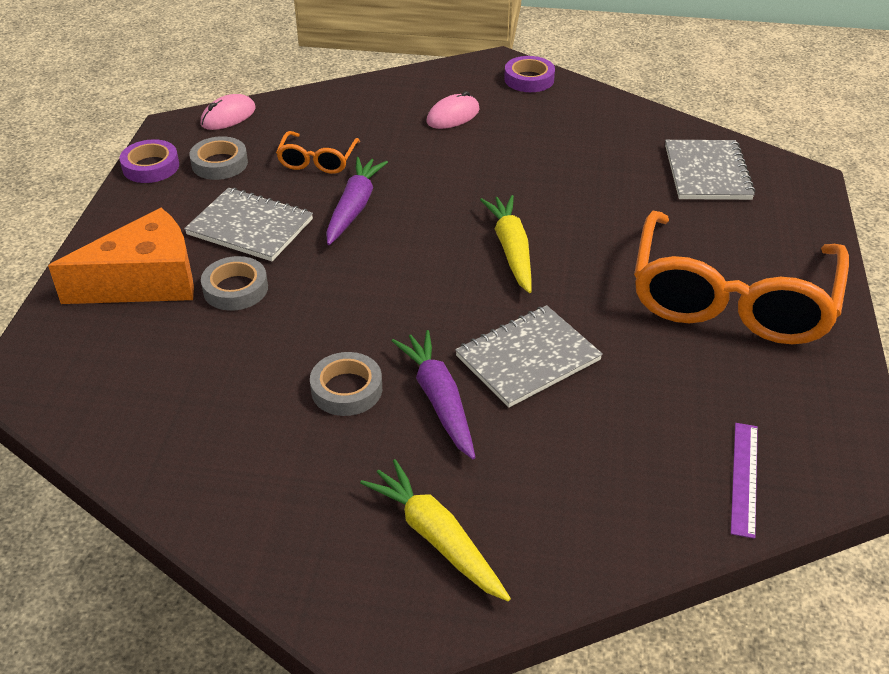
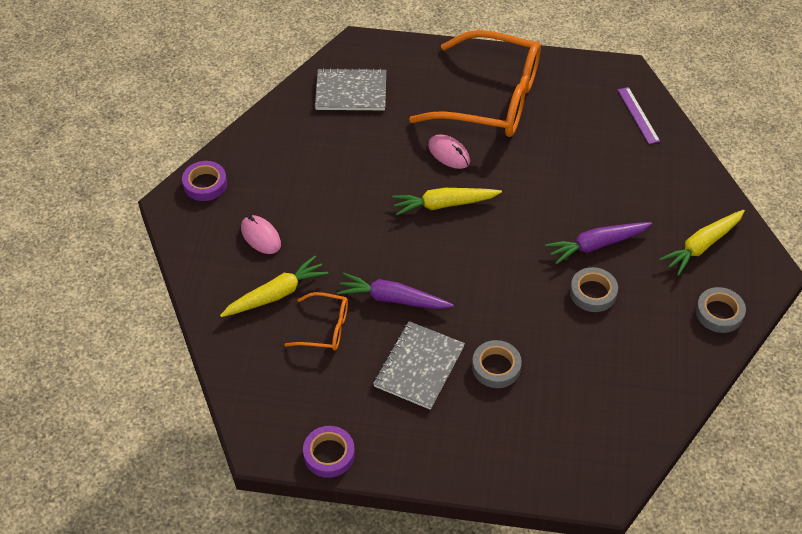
camera: 90 degrees left, 10 degrees up
(145, 281) = (490, 429): orange cheese -> none
(219, 163) = (326, 400): grey tape -> grey tape (719, 313)
(228, 116) = (247, 404): pink mouse -> pink mouse (449, 154)
(369, 128) = (276, 294): none -> yellow carrot
(528, 358) = (554, 200): grey notebook -> none
(744, 478) = (638, 115): purple ruler -> purple ruler turned 60 degrees clockwise

